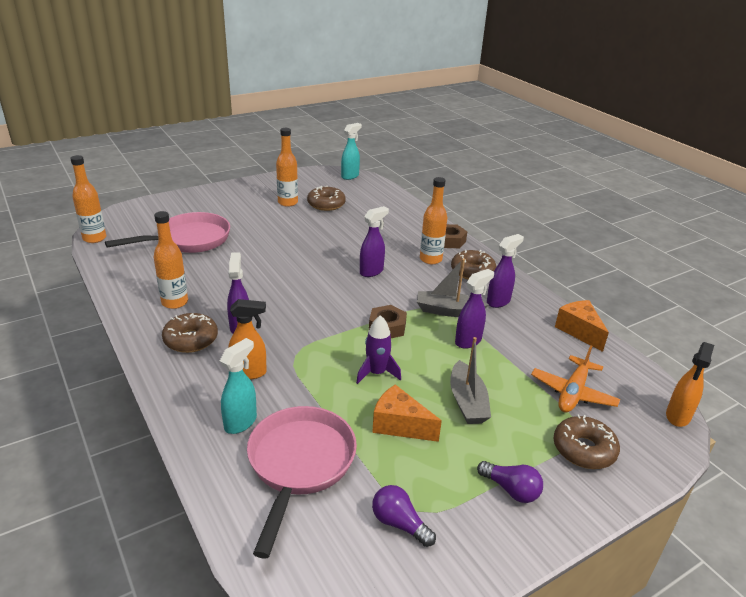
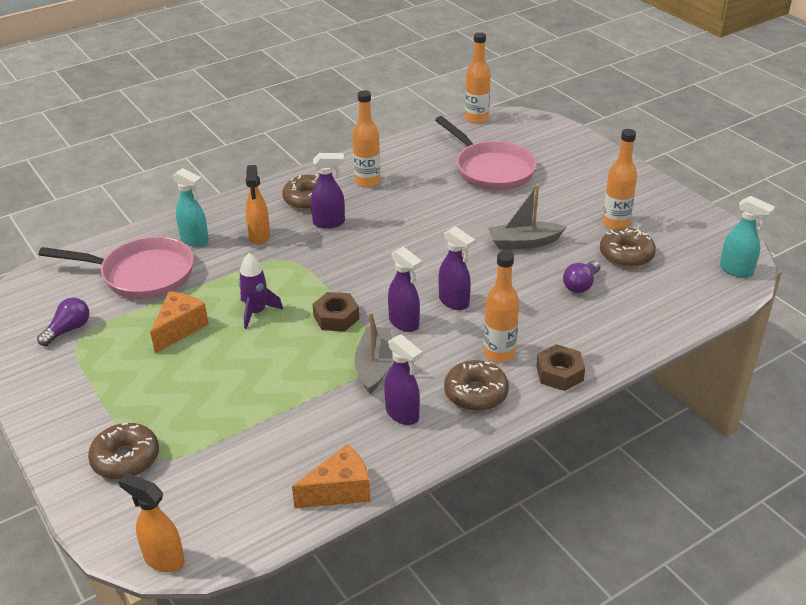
camera: 90 degrees right, 5 degrees up
(467, 402) = (208, 375): grey boat -> grey boat (524, 242)
(468, 341) = (313, 381): purple spray bottle -> purple spray bottle (404, 323)
(511, 490) = (86, 398): purple light bulb -> purple light bulb (581, 285)
(573, 392) = (215, 464): orange plane -> none

